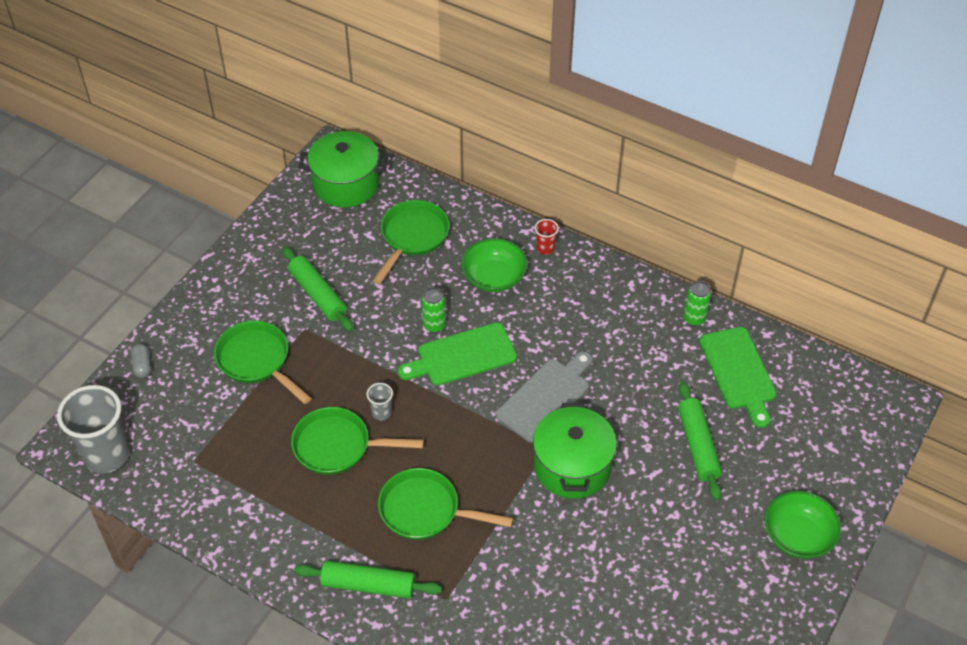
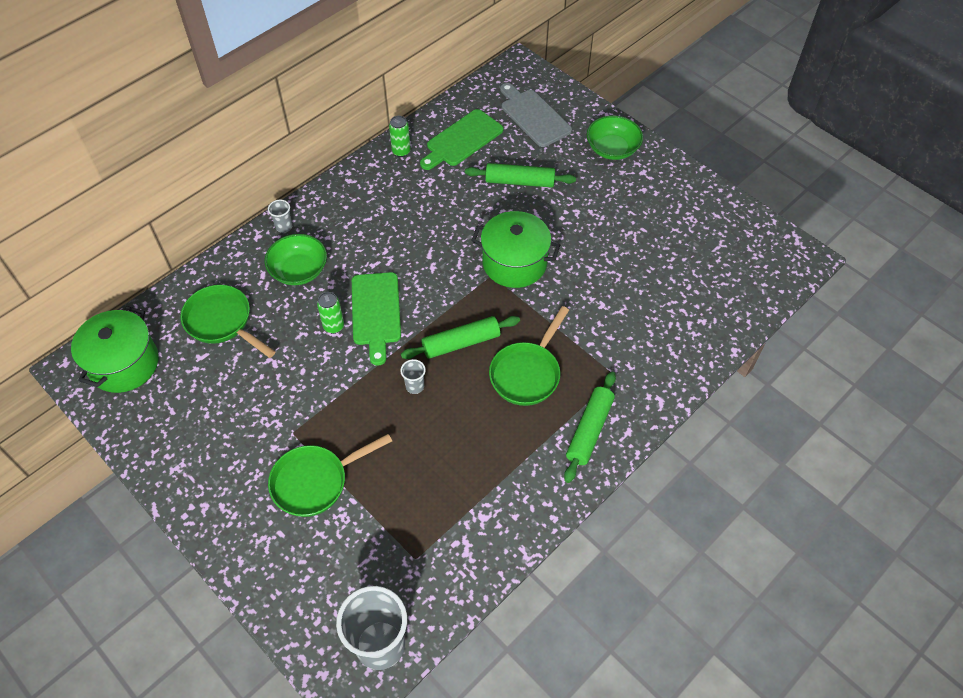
camera: 75 degrees left, 5 degrees up
(142, 366) = (277, 595): grey capsule -> none
(317, 295) = (255, 414): green rolling pin -> green rolling pin (461, 343)
(338, 446) = (440, 428): green pan -> none
(545, 248) = (284, 227): red cup -> grey cup
(546, 397) = (442, 264): grey cutting board -> grey cutting board (533, 116)
(739, 372) = (462, 140): green cutting board -> green cutting board turned 135 degrees clockwise

